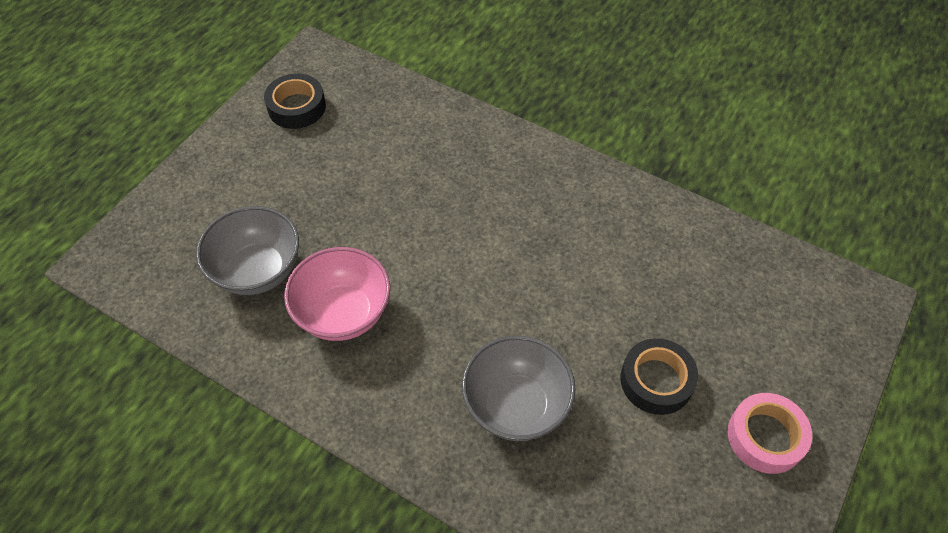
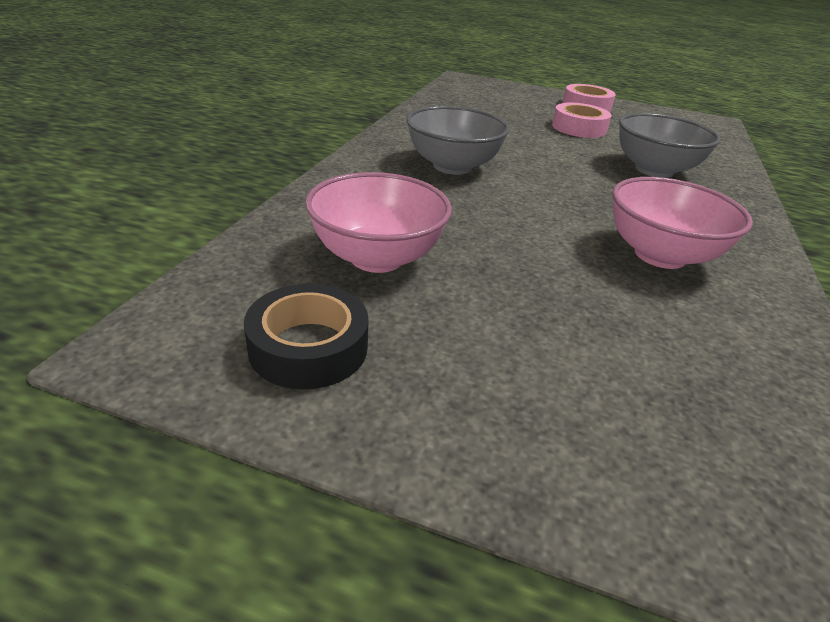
camera: 105 degrees left, 20 degrees down
(257, 271) = (670, 332): grey bowl -> grey bowl (452, 166)
(373, 141) = (377, 257): none -> pink bowl
(656, 381) = (578, 128): black tape -> pink tape

